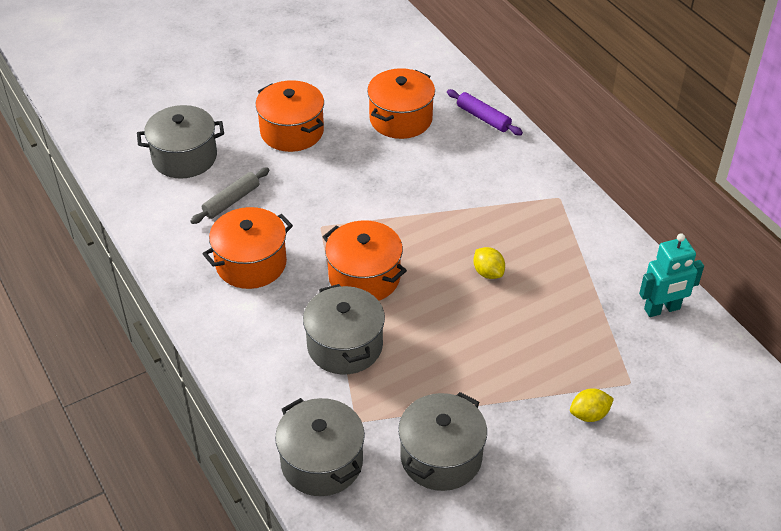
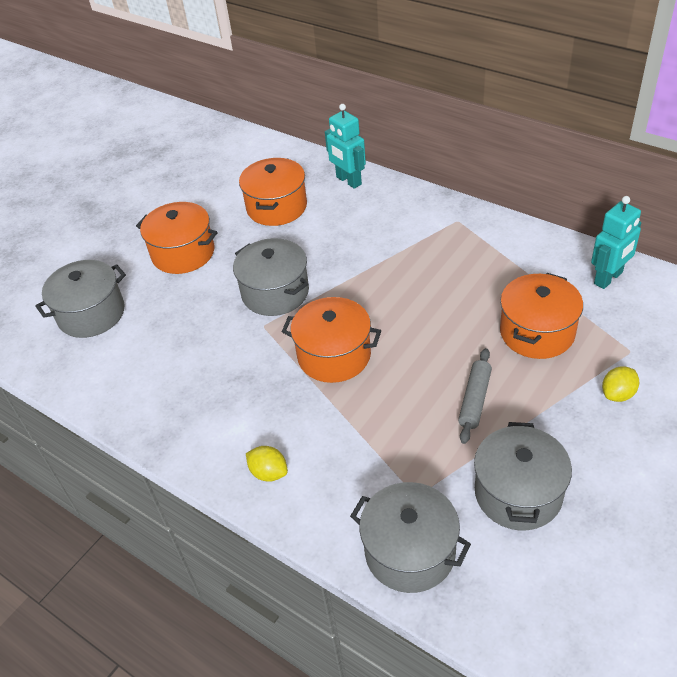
camera: 20 degrees left, 0 degrees up
(231, 201) = (162, 336): grey rolling pin -> grey rolling pin (474, 400)
(251, 263) = (217, 386): orange pot -> orange pot (537, 332)
(345, 346) = (357, 426): grey pot -> grey pot (275, 292)
(483, 118) = (348, 181): purple rolling pin -> turquoise robot
(488, 272) = (442, 306): yellow lemon -> yellow lemon (269, 473)

